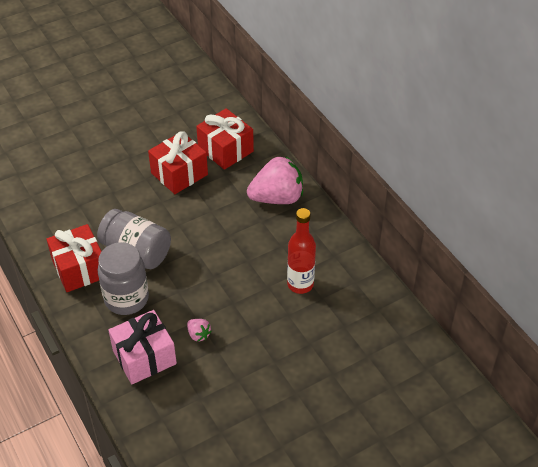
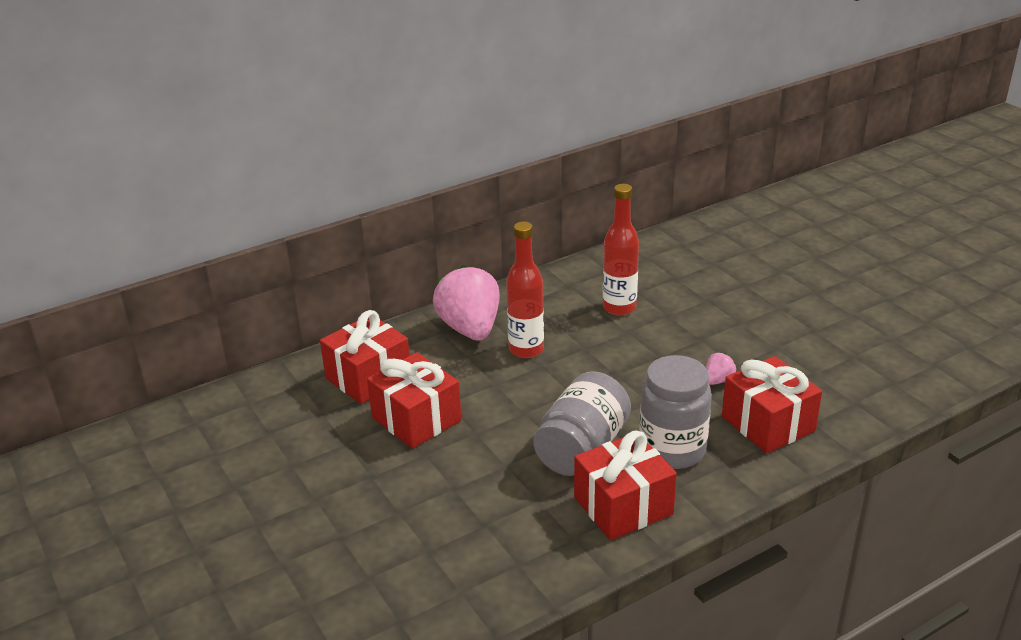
camera: 90 degrees left, 15 degrees down
(144, 357) = (768, 424): pink gift -> red gift
(249, 227) = (526, 349): none -> red bottle

